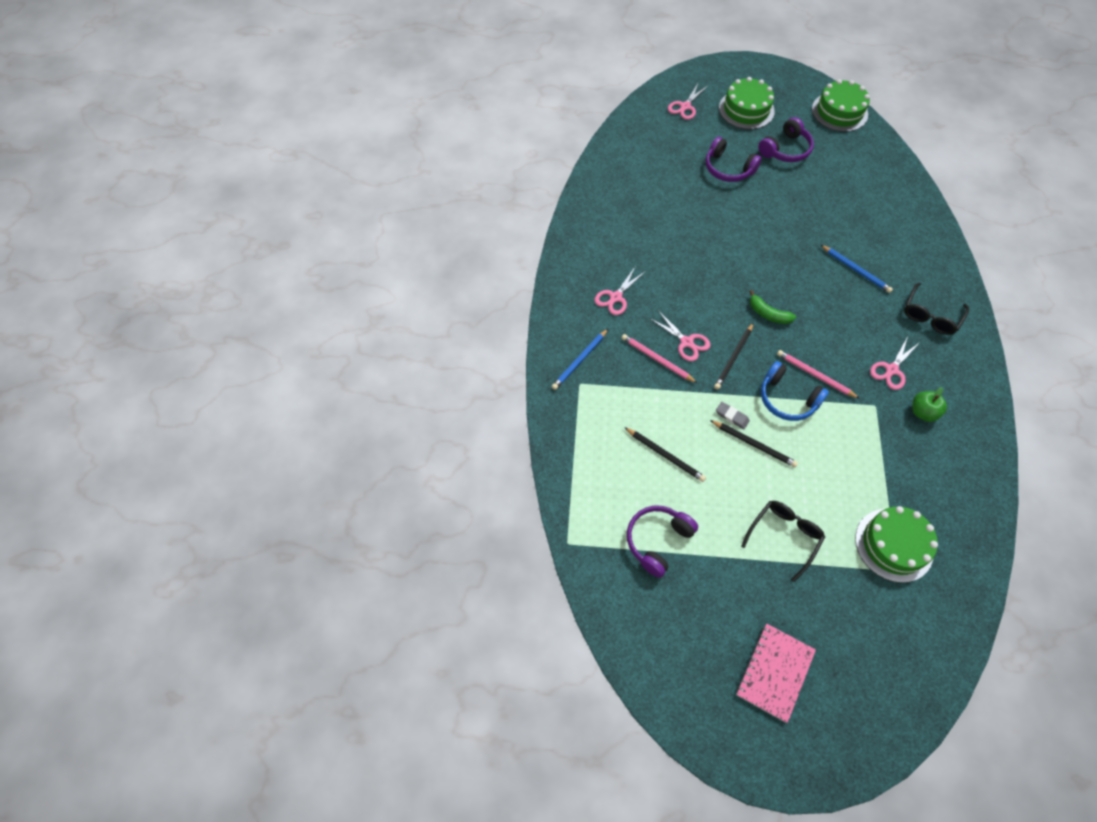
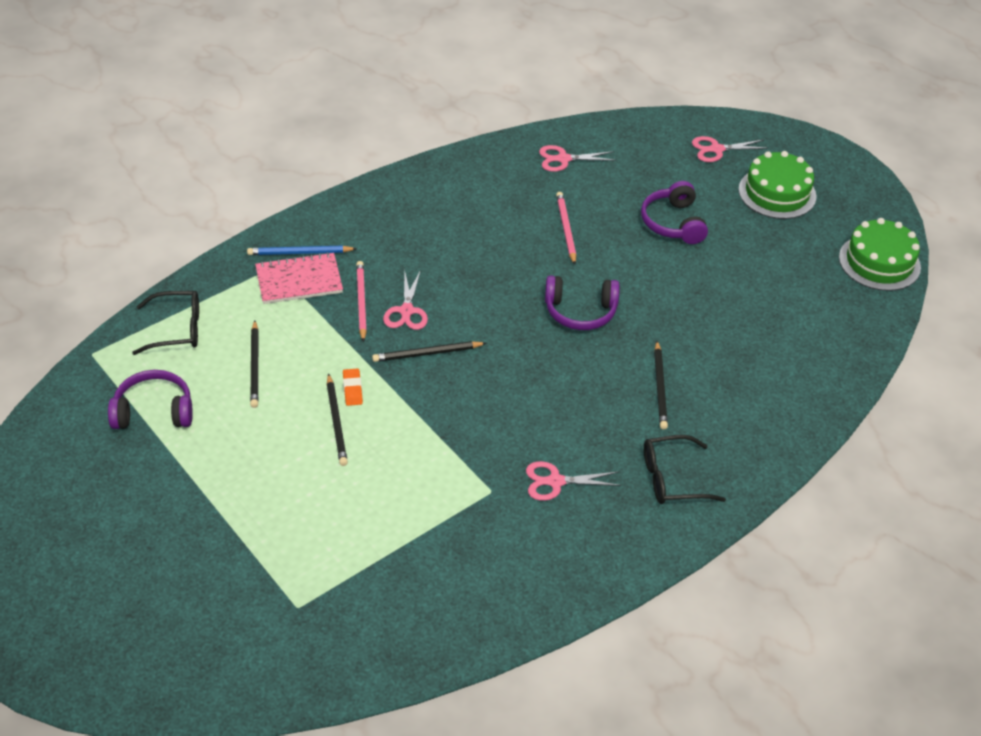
camera: 45 degrees right, 15 degrees down
(615, 297) = (403, 235): pink scissors -> pink scissors (563, 159)
(732, 416) = (352, 389): grey eraser -> orange eraser
(768, 314) = (514, 350): green banana -> none
(775, 672) = (89, 568): pink notebook -> pink notebook (299, 281)
(784, 536) = (250, 499): black glasses -> black glasses (177, 329)
(785, 150) = (761, 250): purple headphones -> purple headphones (580, 312)
(787, 399) = (420, 419): blue headphones -> none
(815, 375) = (476, 424): pink pencil -> pink pencil (566, 229)
(856, 270) = (660, 387): blue pencil -> black pencil
(894, 545) = (327, 590): green cake -> none
(923, 412) = (527, 534): green apple -> none

